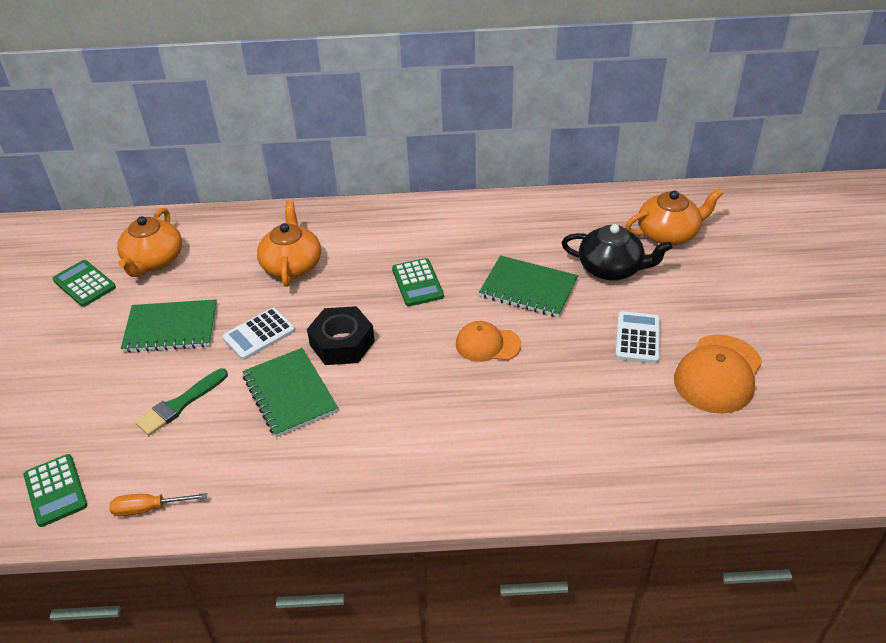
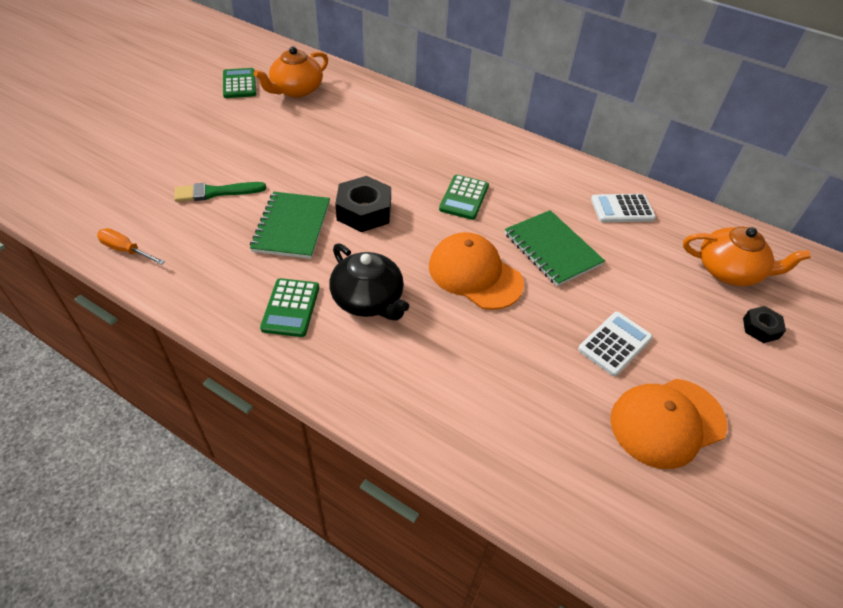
camera: 30 degrees right, 5 degrees up
(55, 490) = (88, 204): green calculator -> green calculator (290, 308)
(171, 328) = (261, 139): green notebook -> none
(259, 334) = (313, 174): white calculator -> white calculator (622, 209)
(292, 265) = (384, 138): orange teapot -> none
(487, 344) = (475, 274): orange cap -> orange cap, size x1.55
(611, 268) = (644, 272): black teapot -> black teapot (368, 300)
(722, 267) = (760, 328): none -> black nut

